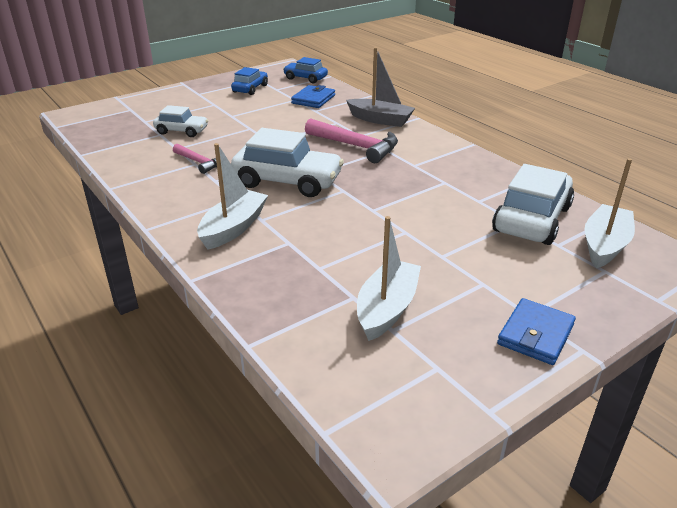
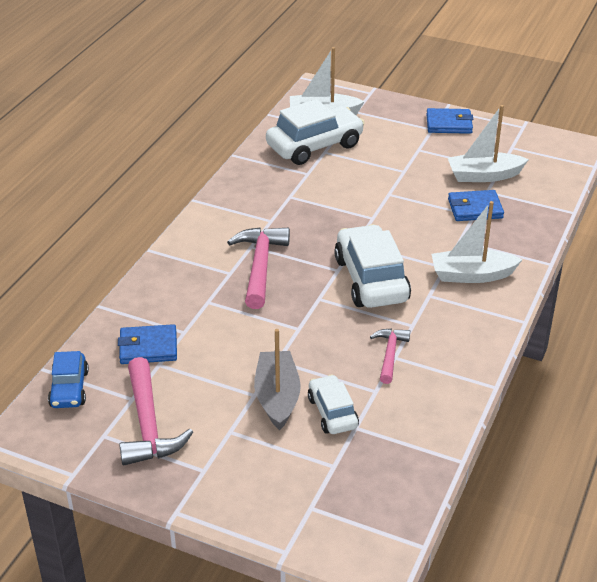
camera: 120 degrees left, 5 degrees up
(250, 89) = (148, 425): blue car -> pink hammer
(329, 273) = (475, 209): none -> blue wallet
(380, 120) = (176, 273): grey boat -> grey boat (277, 397)
(532, 219) = (315, 146): white car -> white car turned 150 degrees clockwise

